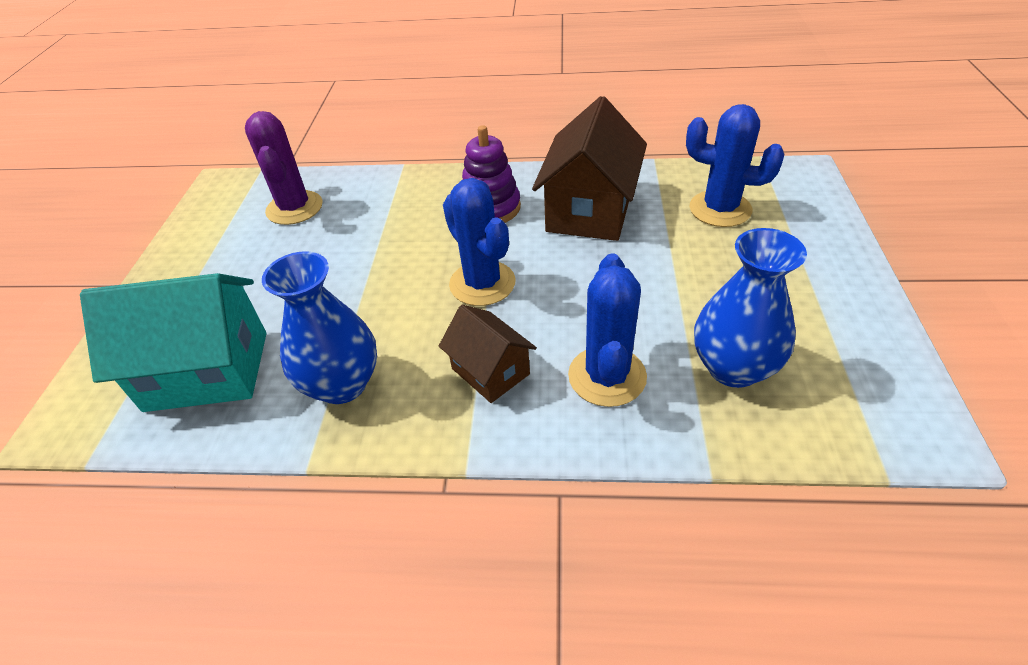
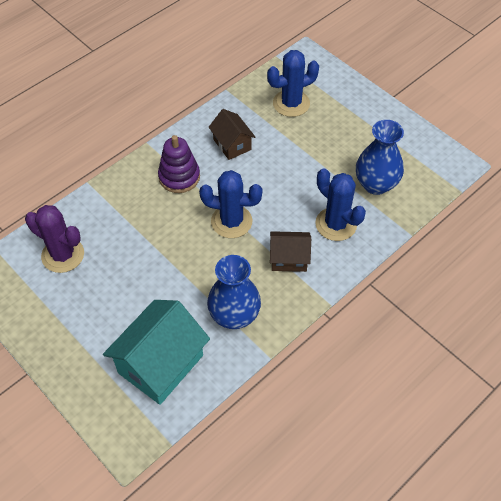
camera: 50 degrees left, 10 degrees up
(589, 210) = (232, 144): brown house -> brown house, size x0.57

